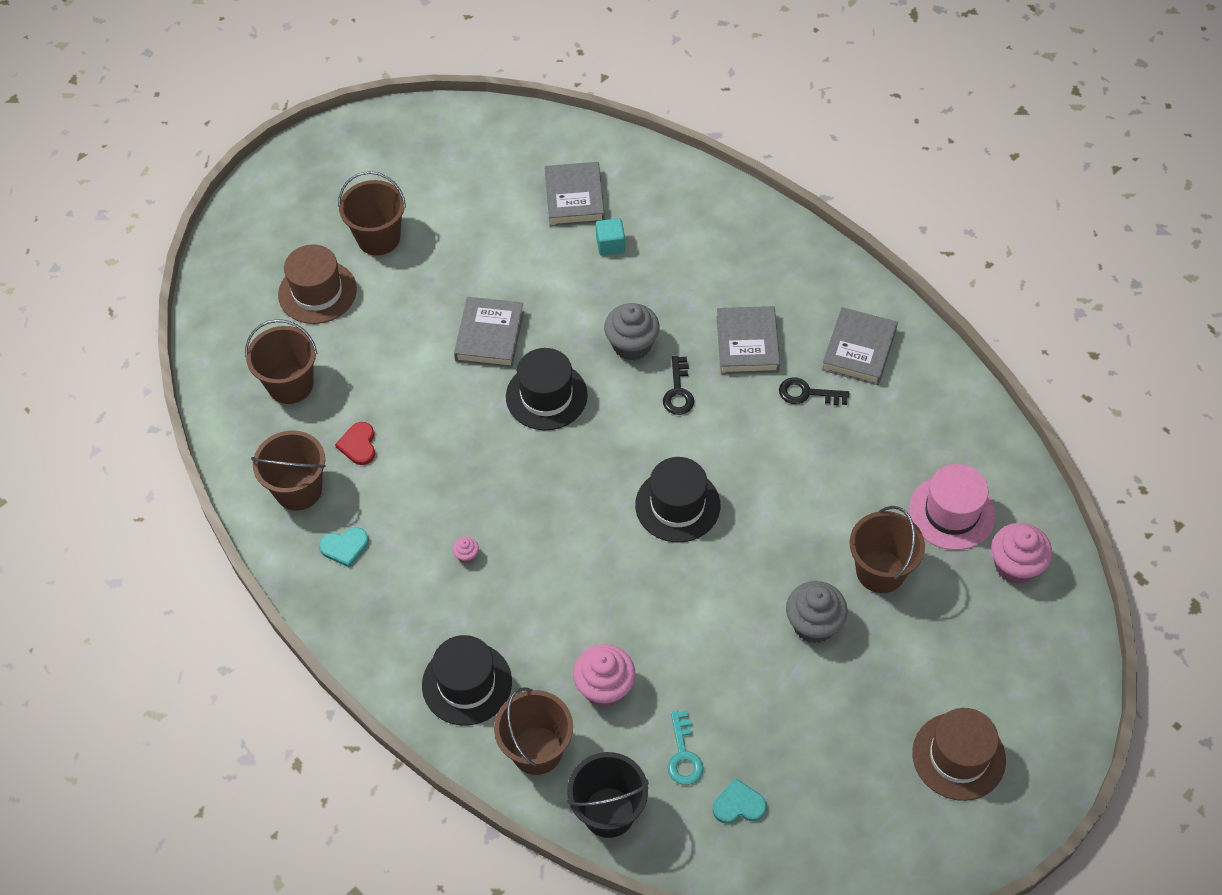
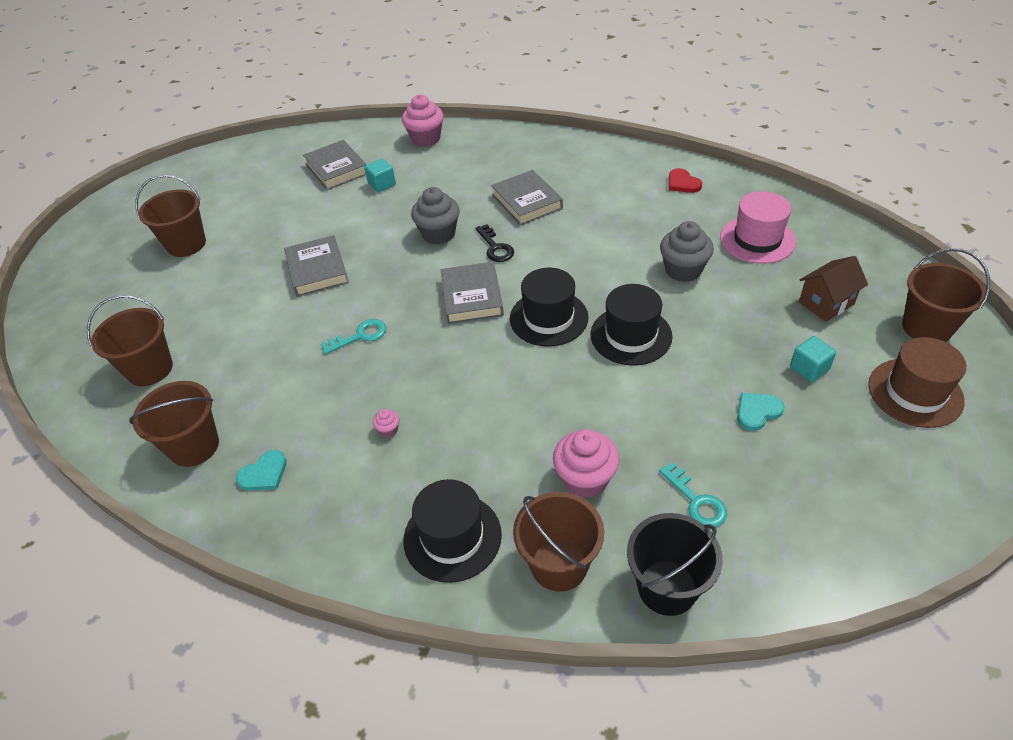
camera: 25 degrees left, 10 degrees down
(317, 292) = (147, 296): brown hat -> none
(358, 445) = (238, 388): red heart -> red heart (682, 183)
(491, 439) = (360, 336): none -> turquoise key
(546, 396) = (390, 290): black hat -> black hat (631, 335)
(738, 804) = (777, 519): turquoise heart -> turquoise heart (757, 411)
(807, 393) = (593, 213): black key -> none
(813, 624) = (721, 352): grey cupcake -> grey cupcake (683, 270)
(859, 350) = (610, 176): grey book -> grey book (472, 297)
(880, 571) = (740, 295): brown bucket -> brown bucket (926, 327)
(881, 683) = (809, 368): none -> turquoise cube
(958, 622) = (826, 303): none -> brown house
(1015, 566) = (831, 252): pink cupcake -> pink cupcake (426, 139)

